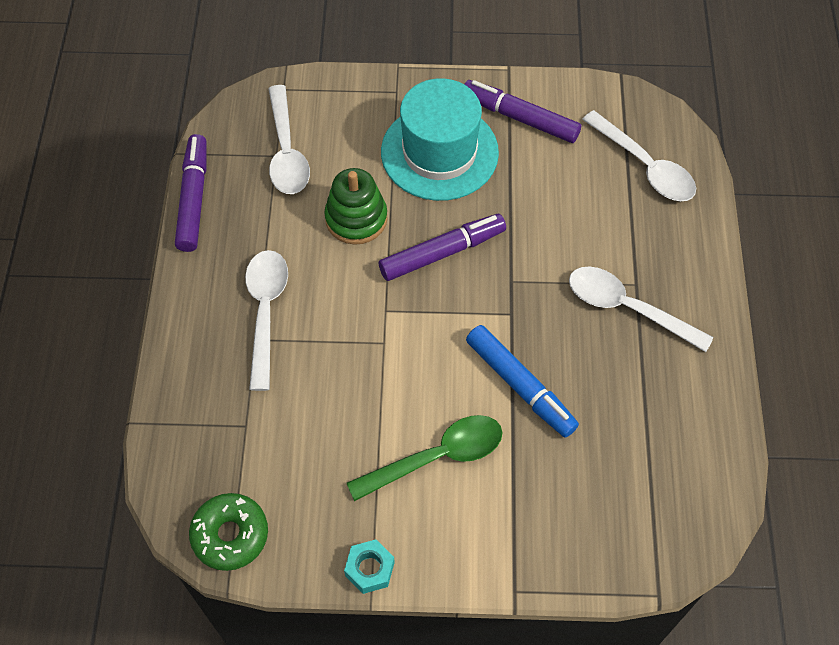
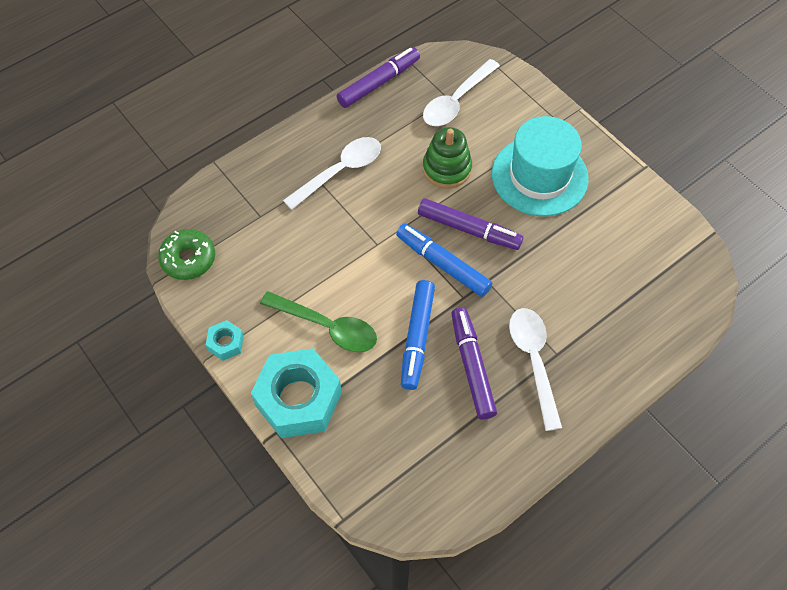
camera: 50 degrees right, 0 degrees up
(459, 303) = (442, 264): none -> blue marker
(495, 543) = (298, 399): none -> turquoise nut
(520, 118) = (613, 200): purple marker -> purple marker (472, 366)
(644, 166) = (655, 297): white spoon -> none

